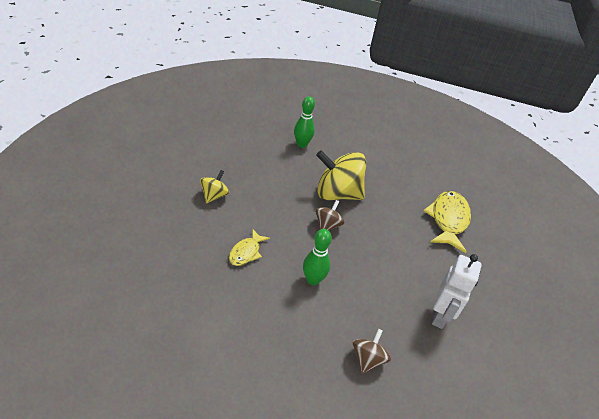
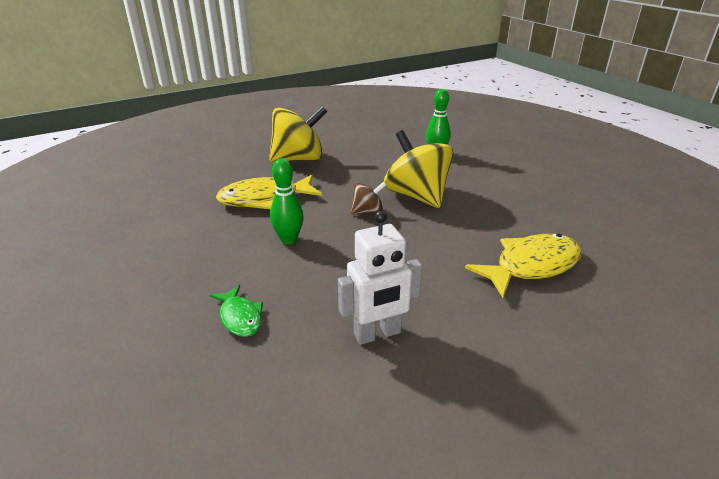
camera: 50 degrees right, 10 degrees down
(214, 196) = (299, 159): yellow spinning top -> yellow spinning top, size x1.98
(246, 252) = (265, 199): yellow fish -> yellow fish, size x1.81
(367, 359) = (240, 317): brown spinning top -> green fish

